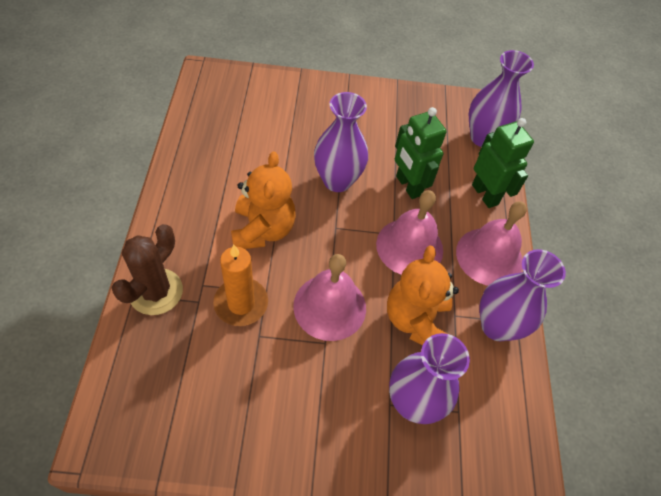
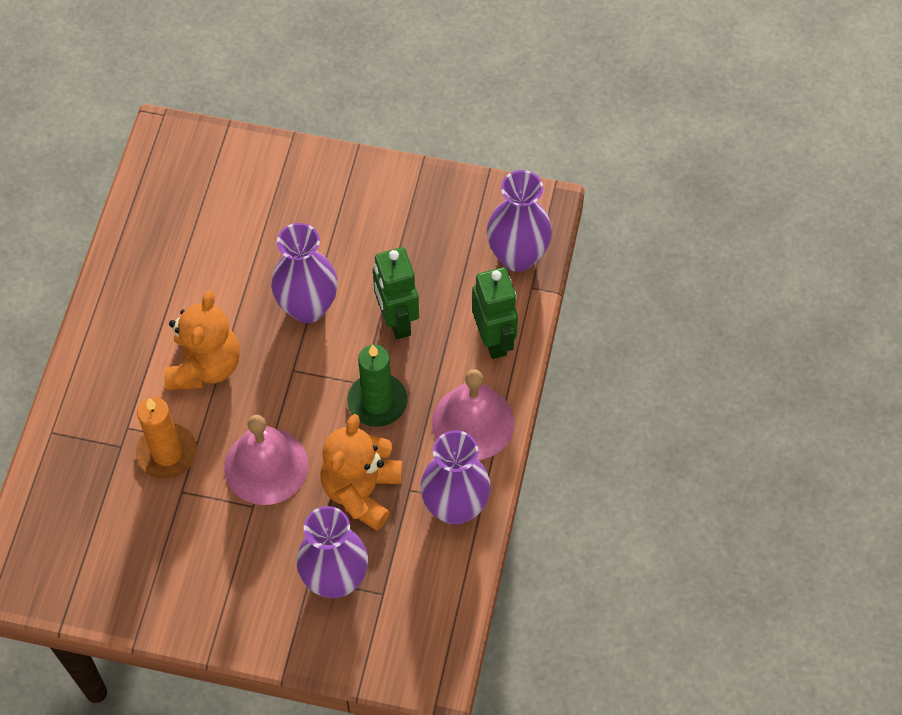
camera: 15 degrees right, 5 degrees up
(156, 292) = (75, 431): brown cactus -> none
(409, 247) = (377, 402): pink bell -> green candle

